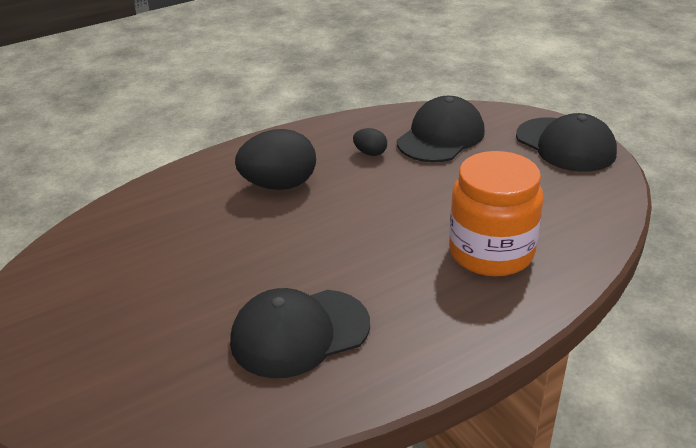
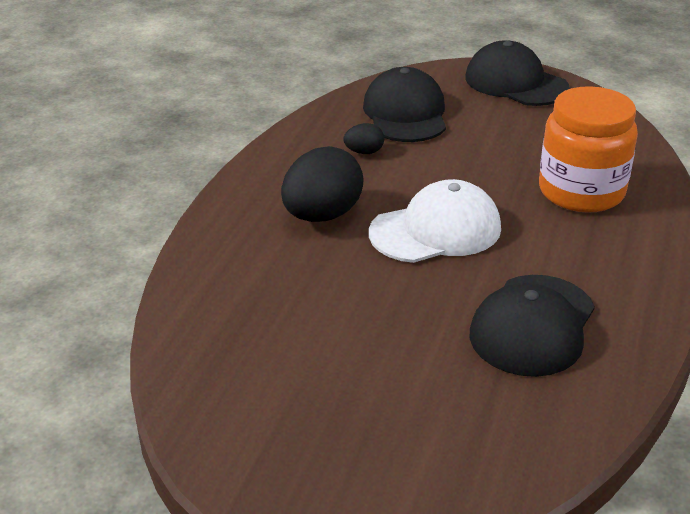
camera: 40 degrees left, 0 degrees up
(336, 230) = (436, 230): none -> white cap
(565, 145) = (515, 83): black cap -> black cap turned 150 degrees counterclockwise

